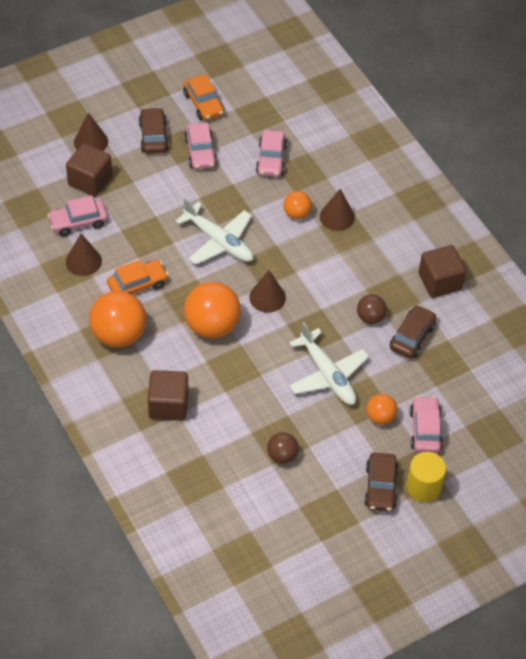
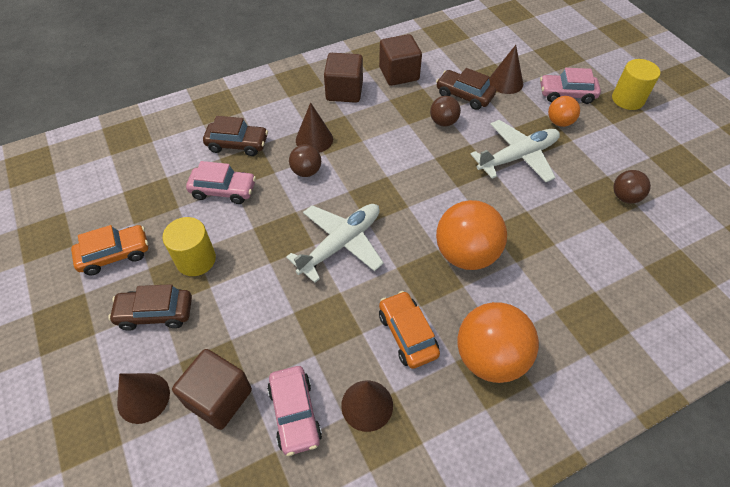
camera: 85 degrees left, 0 degrees up
(168, 405) = (586, 301): brown cube -> brown cube (344, 91)
(200, 152) = (196, 260): pink car -> yellow cylinder
(267, 297) = (422, 201): brown cone -> brown cone (505, 82)
(296, 213) = (306, 171): orange ball -> brown ball
(380, 487) = (637, 127): brown car -> brown car (237, 144)

